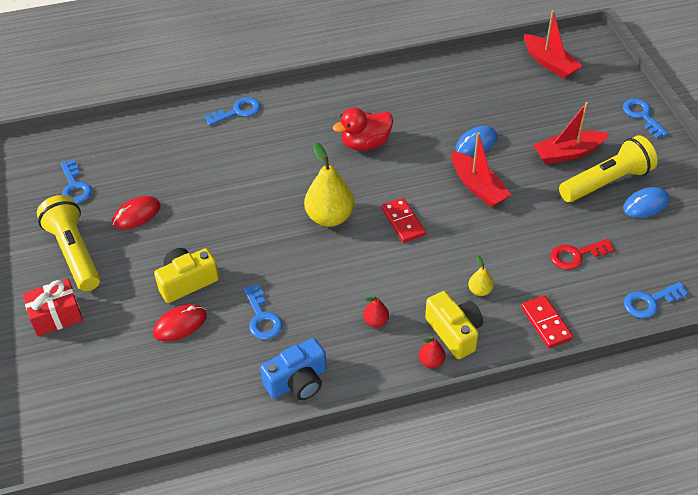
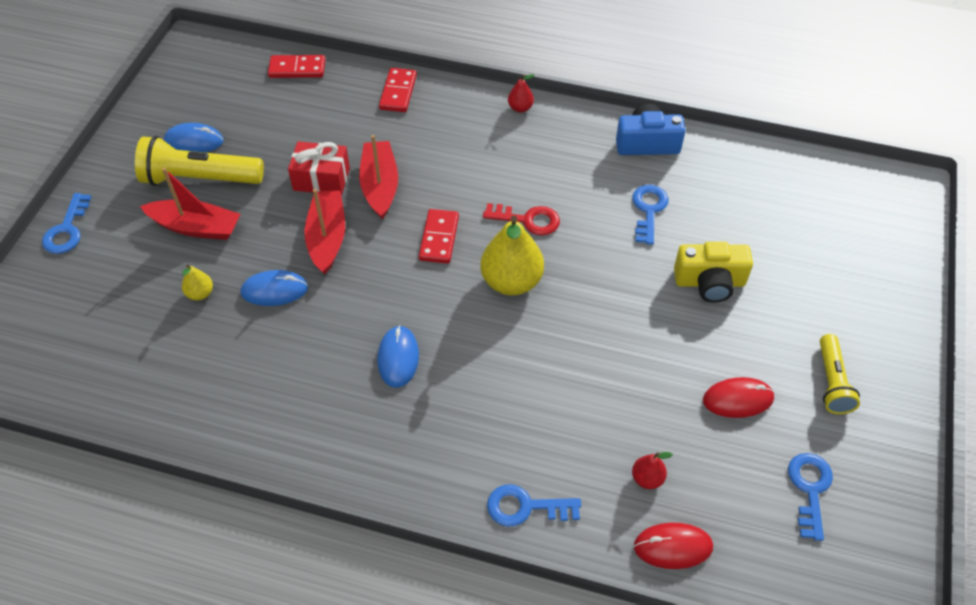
camera: 150 degrees left, 5 degrees up
(56, 316) = (869, 311): red gift -> red gift (321, 179)
(74, 253) = (832, 382): yellow flashlight -> yellow flashlight, size x0.61
(180, 324) = (735, 241): red mouse -> red mouse (673, 547)
(365, 143) = (398, 358): red duck -> blue mouse
(376, 321) = (543, 158): red pear -> red pear (647, 478)
(454, 332) = (481, 119): yellow camera -> none
(480, 291) = (427, 141): yellow pear -> yellow pear (200, 293)
(550, 63) = (64, 358): red boat -> red boat (380, 186)
(576, 255) = (311, 129): red key -> red key (528, 220)
(650, 302) = (297, 69): blue key -> red domino

